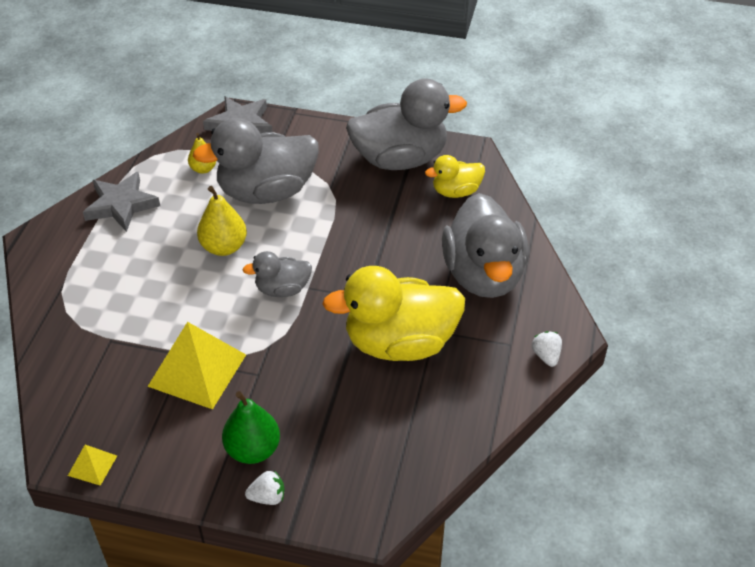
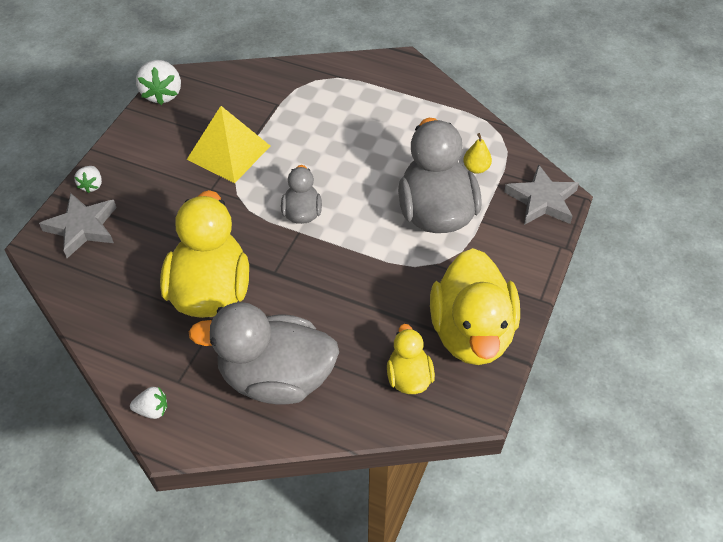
camera: 100 degrees right, 5 degrees up
(92, 465) = (162, 94): yellow pyramid -> white strawberry
(121, 205) = (434, 112): grey star -> grey star (82, 227)
(224, 247) = (365, 177): yellow pear -> none
(253, 449) = (138, 180): green pear -> none
(400, 159) = (471, 332): grey duck -> yellow duck

